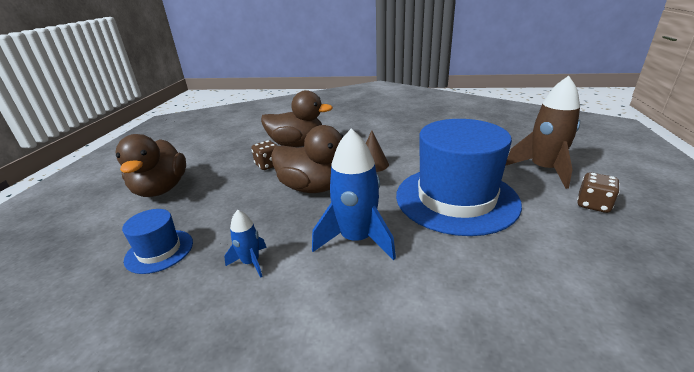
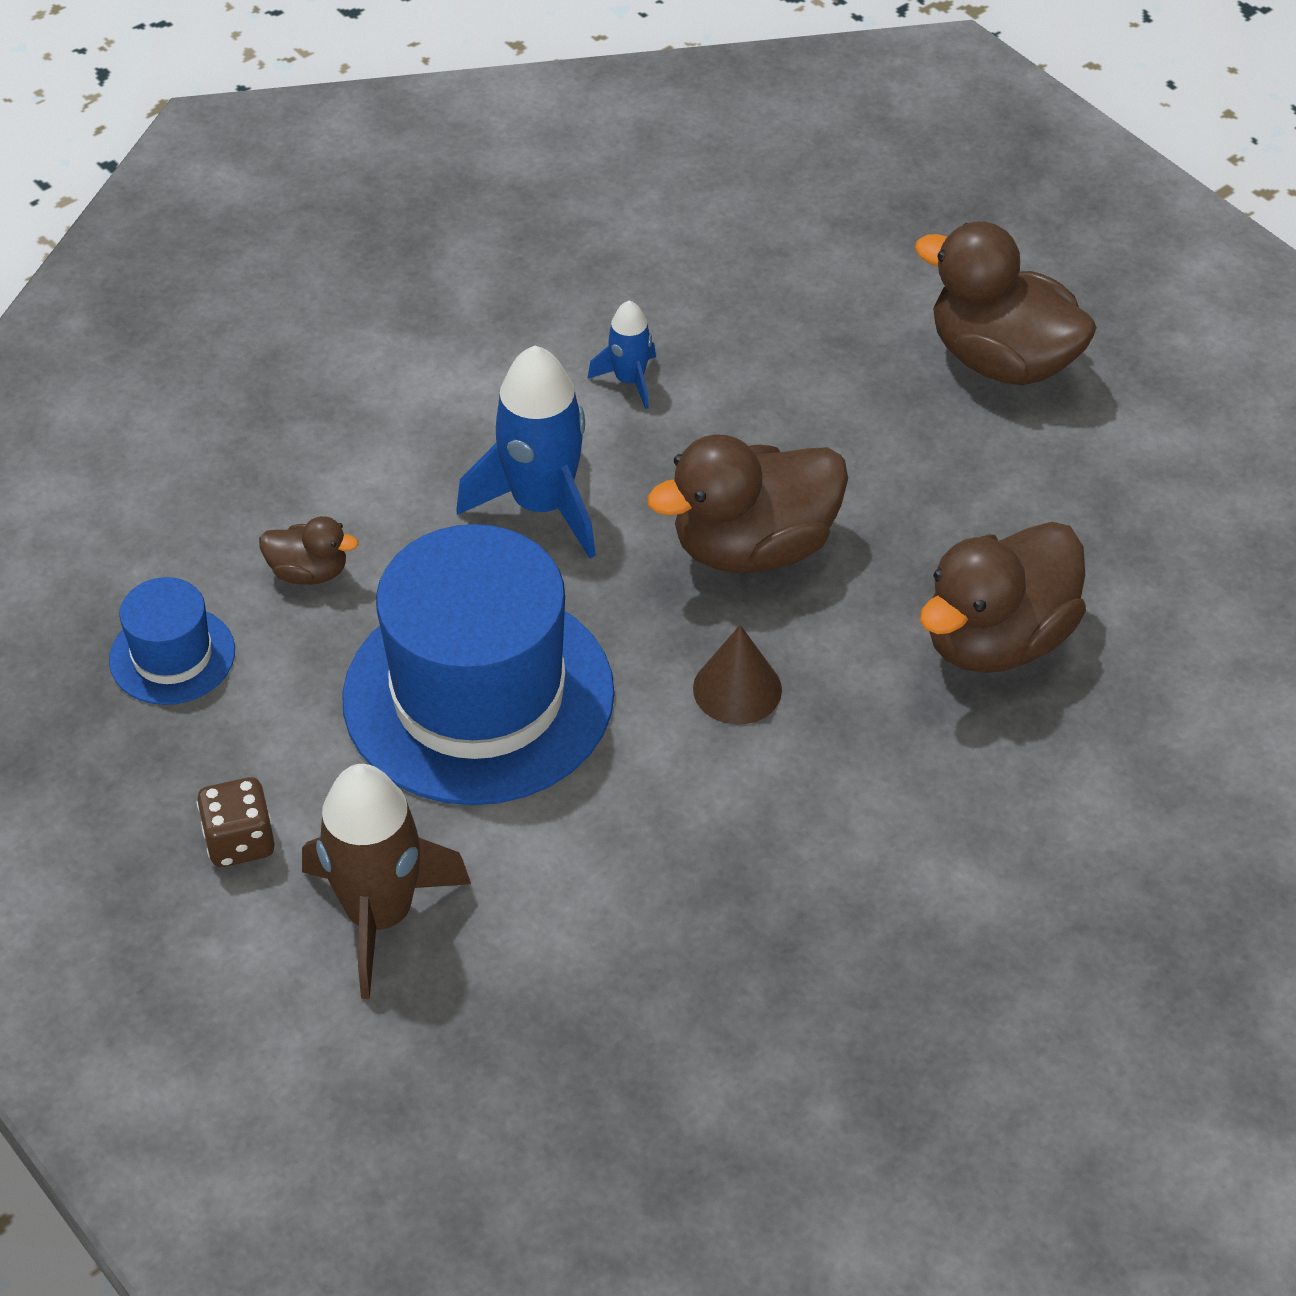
camera: 130 degrees right, 20 degrees up
(159, 251) = (773, 308): blue hat -> blue hat (172, 655)
(268, 165) = (935, 538): brown dice -> none
(494, 278) = (309, 572): none -> brown duck

